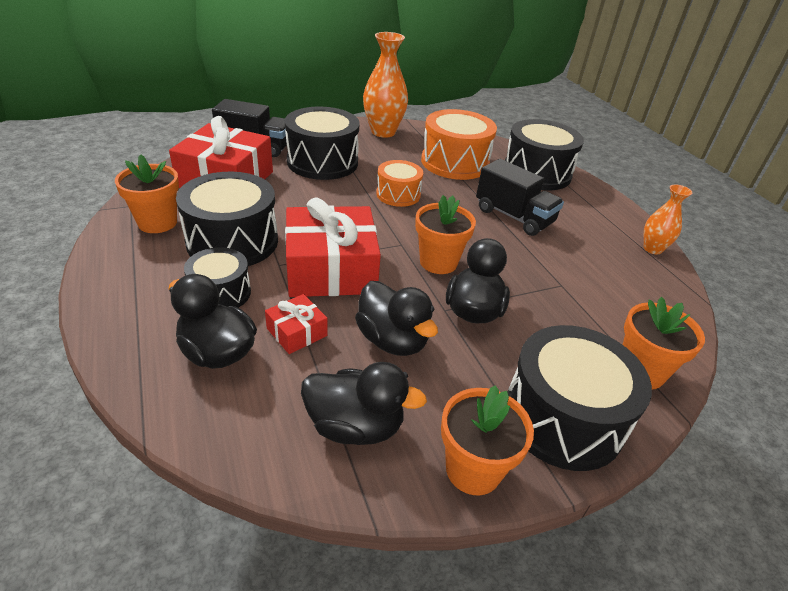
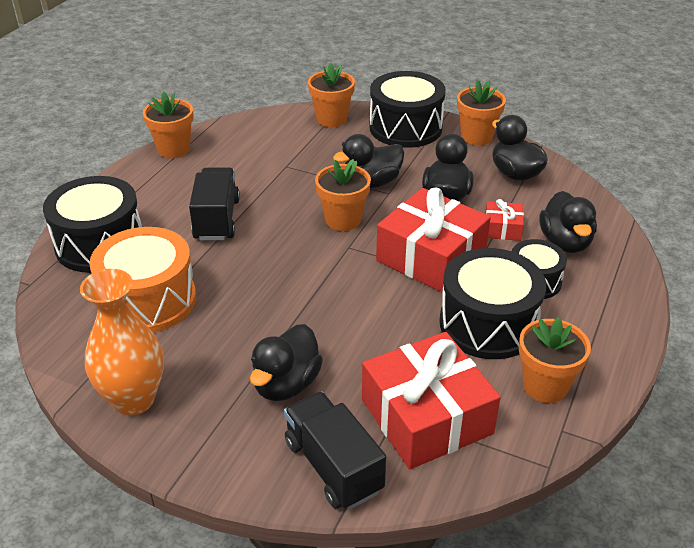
camera: 130 degrees left, 0 degrees up
(322, 162) = (286, 384): black drum -> black duck
(398, 194) = (274, 293): orange drum -> none
(652, 249) = (173, 149): orange vase -> orange flower pot

